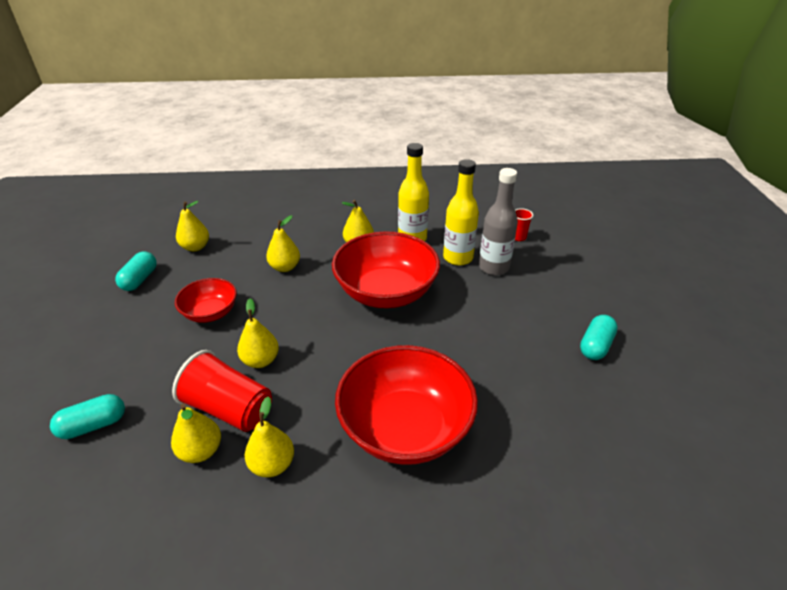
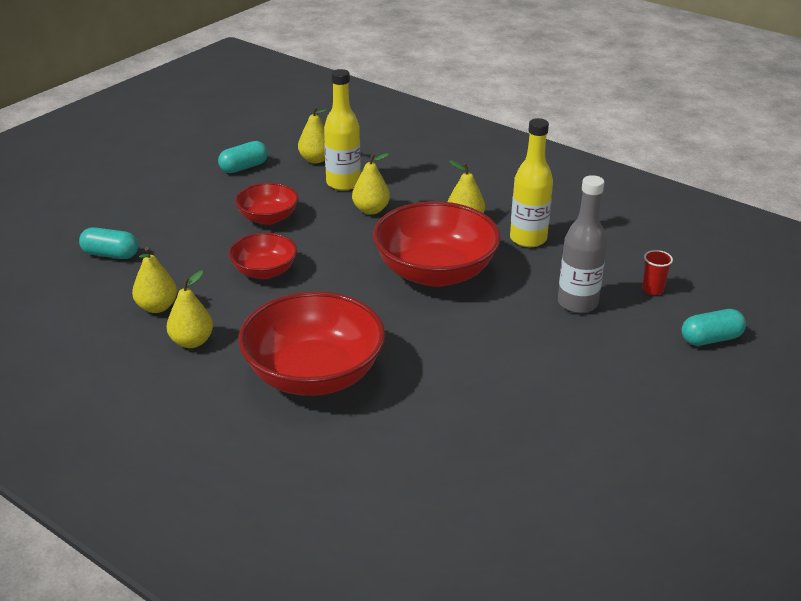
camera: 40 degrees right, 5 degrees down
(229, 408) = (204, 291): red cup -> none
(261, 360) = (264, 271): yellow pear -> red bowl
(458, 258) = (551, 277): yellow bottle -> yellow bottle (343, 183)
(595, 346) = (580, 418): turquoise capsule -> turquoise capsule (711, 339)

